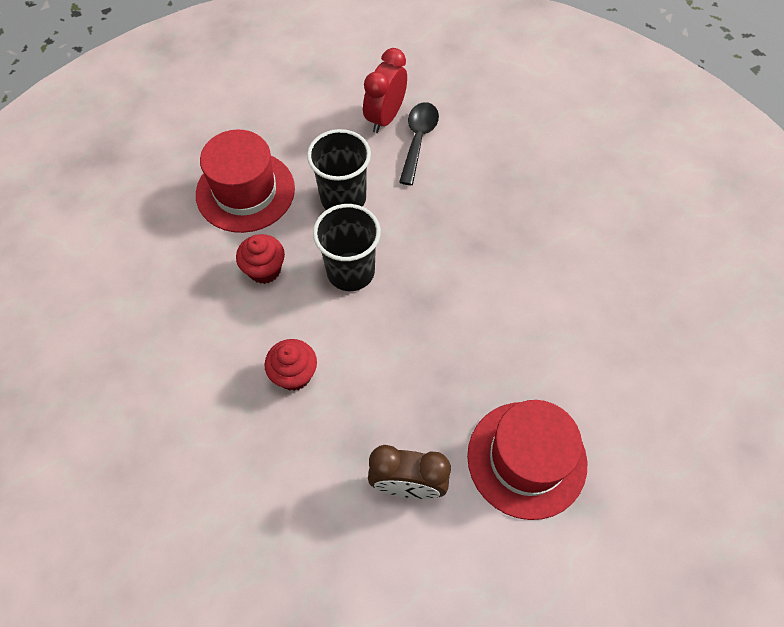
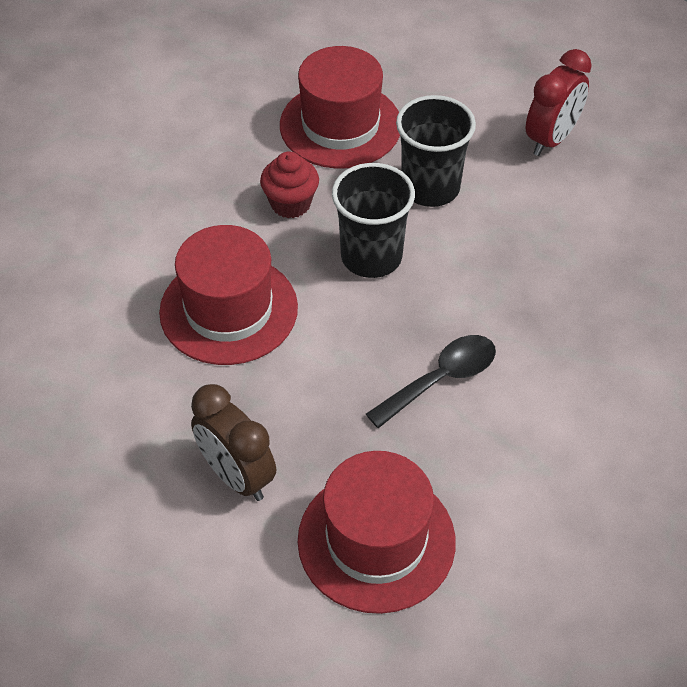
camera: 40 degrees right, 10 degrees down
(294, 374) = (228, 310): red cupcake -> red hat
(385, 117) = (551, 139): red clock -> red clock turned 150 degrees clockwise
(418, 140) = (566, 180): black spoon -> black spoon (441, 379)

